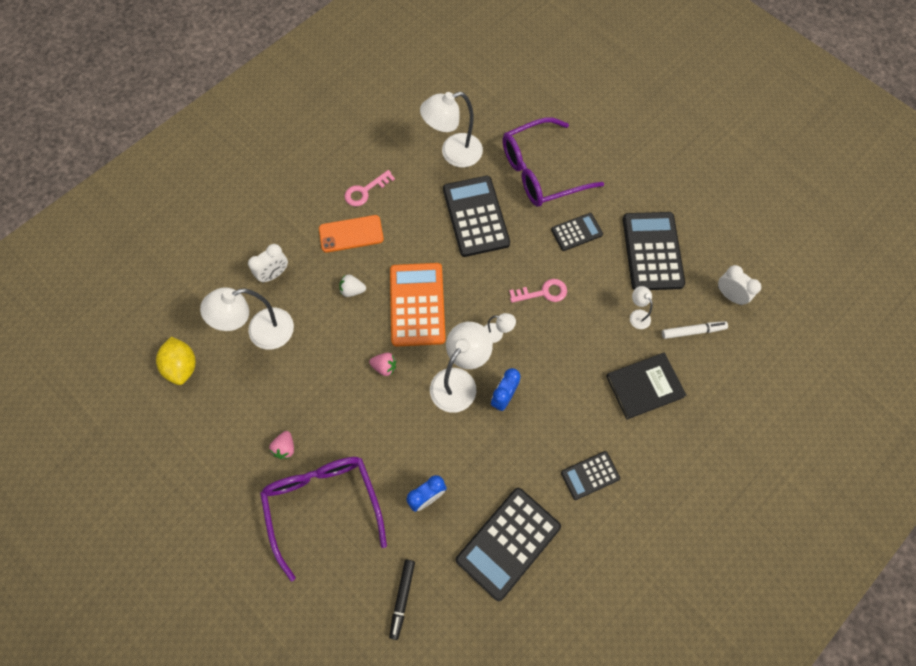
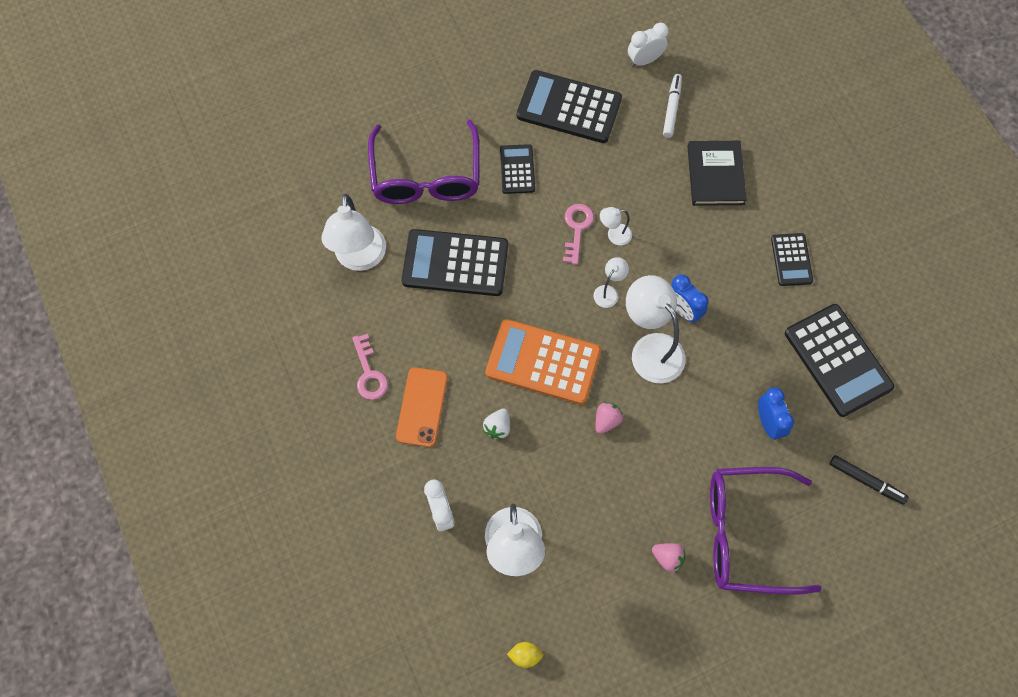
camera: 70 degrees left, 0 degrees up
(182, 366) = (525, 655): yellow lemon -> yellow lemon, size x0.54
(637, 315) = (636, 150): white lamp -> white lamp (614, 235)

